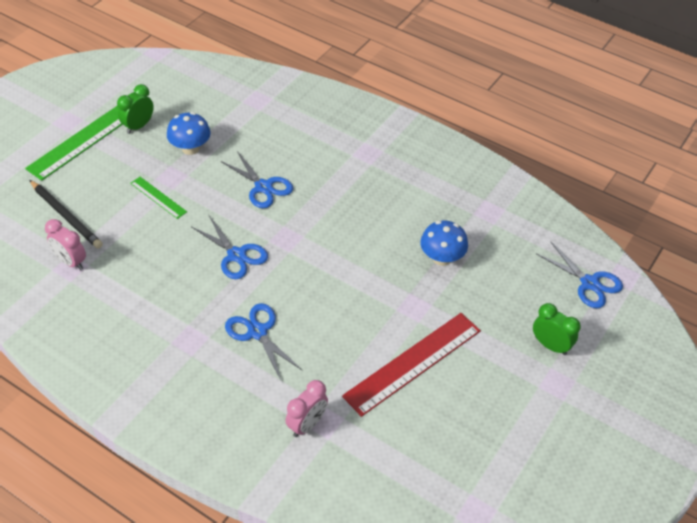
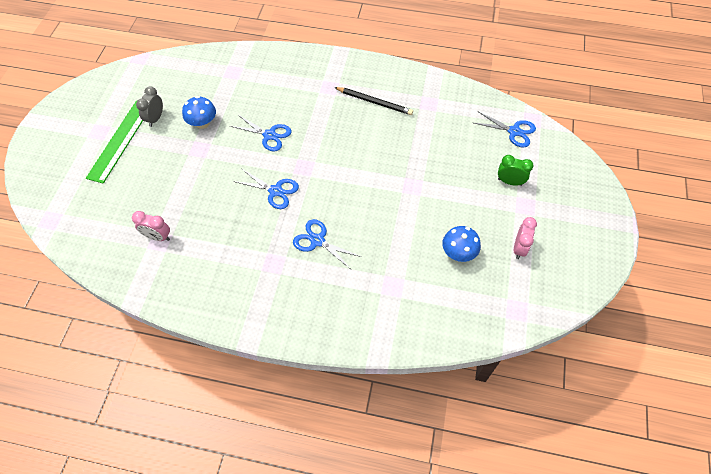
camera: 20 degrees left, 10 degrees up
(66, 216) = (136, 204): black pencil -> black pencil (374, 102)
(138, 126) = (155, 118): green clock -> grey clock
(158, 197) = (198, 167): green ruler -> none
(307, 424) = (382, 292): pink clock -> pink clock (519, 248)
(412, 362) = (430, 225): red ruler -> none
(442, 258) = (414, 146): blue mushroom -> blue mushroom (458, 253)

